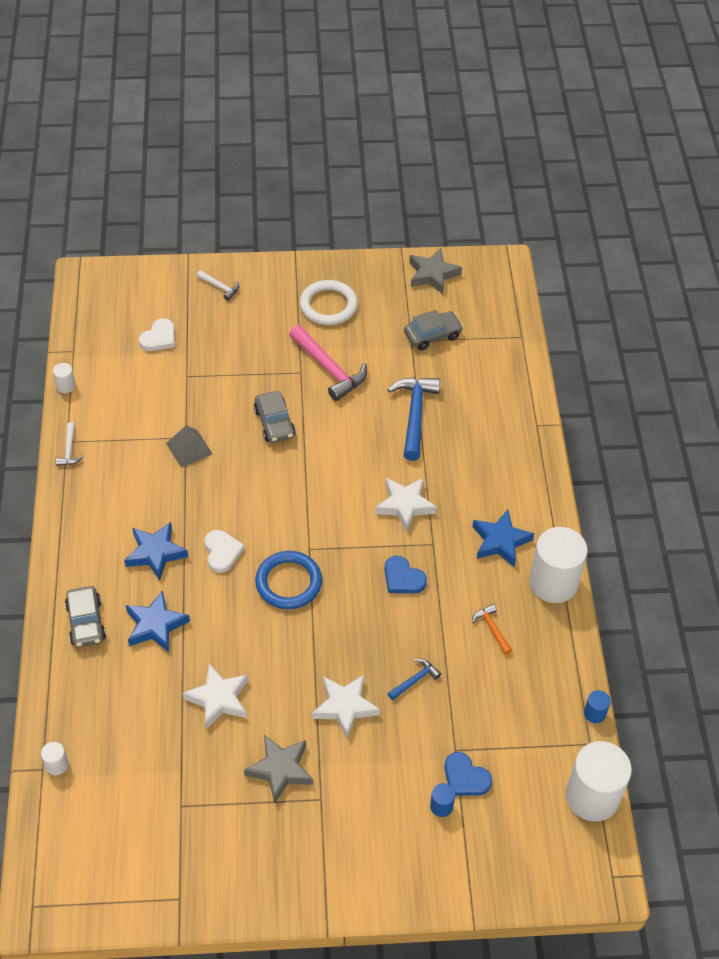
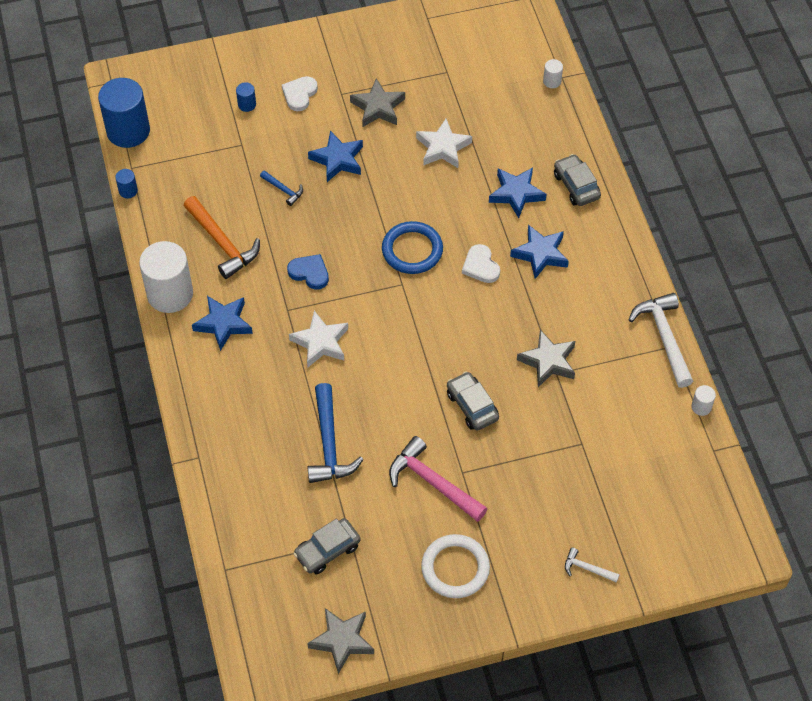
camera: 170 degrees right, 5 degrees up
(69, 450) = (664, 338): white hammer -> white hammer, size x2.00
(159, 338) = (629, 485): white heart -> white heart (299, 94)
(189, 448) = (548, 361): grey pyramid -> grey star
(345, 707) = (337, 159): white star -> blue star
(415, 680) = (283, 190): blue hammer -> blue hammer turned 90 degrees counterclockwise
(465, 777) = (231, 127): blue heart -> none
(492, 629) = (222, 243): orange hammer -> orange hammer, size x2.00
(592, 796) = (128, 131): white cylinder -> blue cylinder

